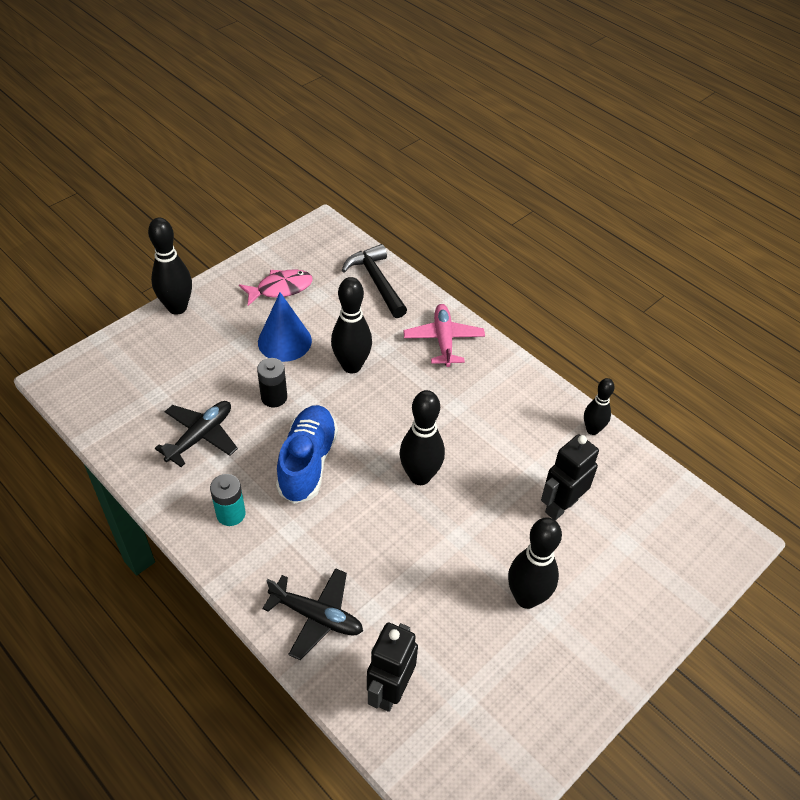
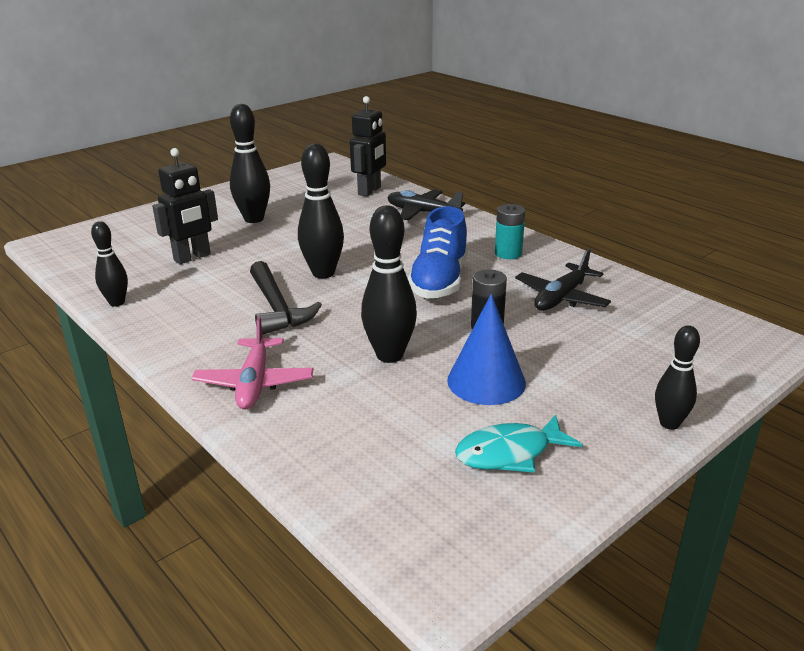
camera: 175 degrees left, 20 degrees down
(177, 308) = (669, 423): black bowling pin -> black bowling pin, size x0.62
(280, 288) = (509, 453): pink fish -> turquoise fish
(376, 282) = (341, 464): black hammer -> black hammer (277, 308)

